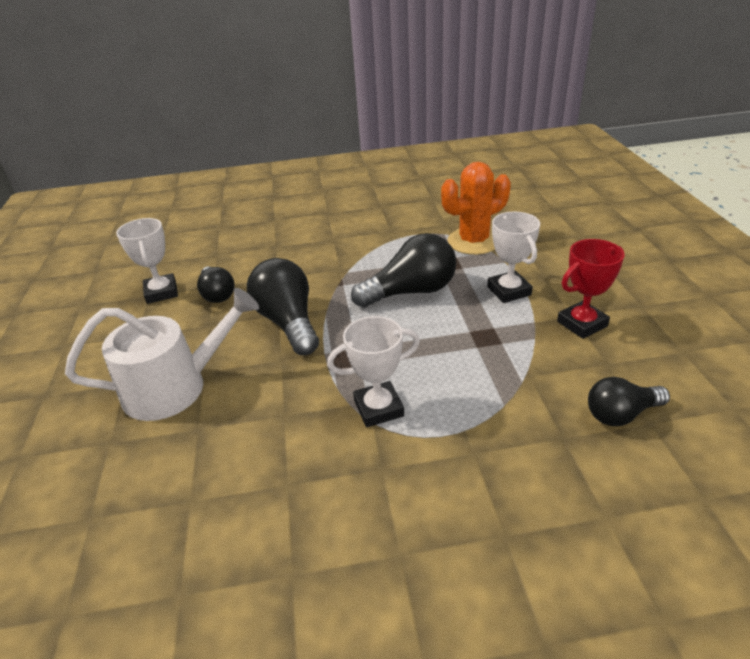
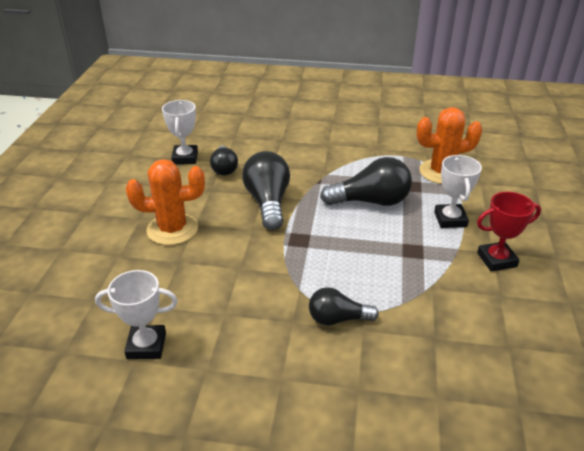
camera: 15 degrees right, 0 degrees up
(175, 387) = (172, 229): white watering can -> orange cactus
(378, 408) = (308, 281): white trophy -> white trophy (146, 345)
(621, 414) = (489, 334): black light bulb -> black light bulb (337, 319)

